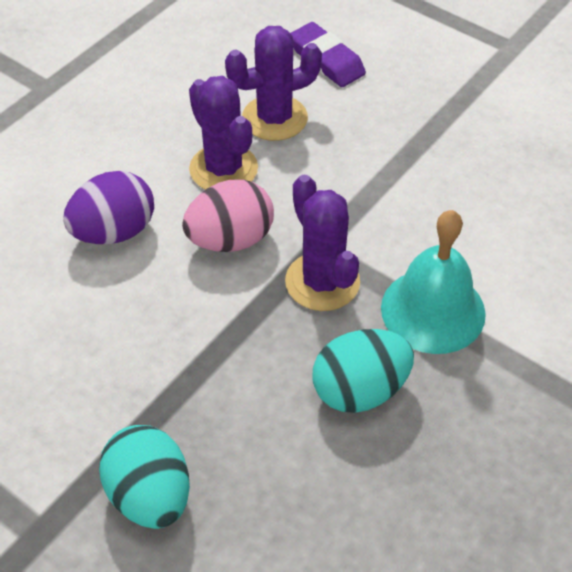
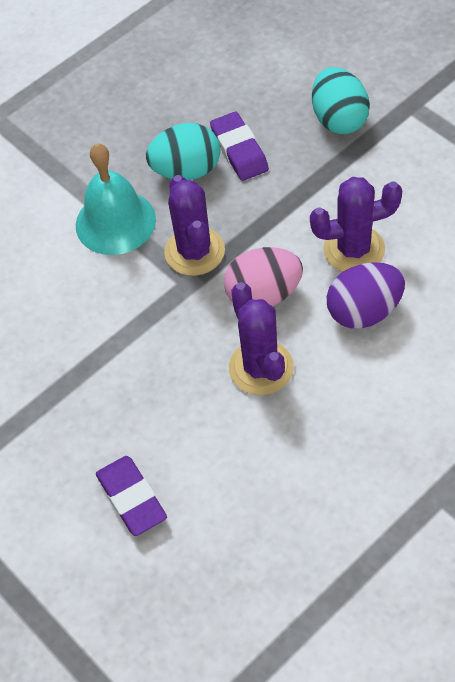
camera: 165 degrees left, 5 degrees up
(274, 118) = (202, 423): purple cactus -> purple cactus (354, 249)
(292, 429) = (239, 150): none -> purple eraser

